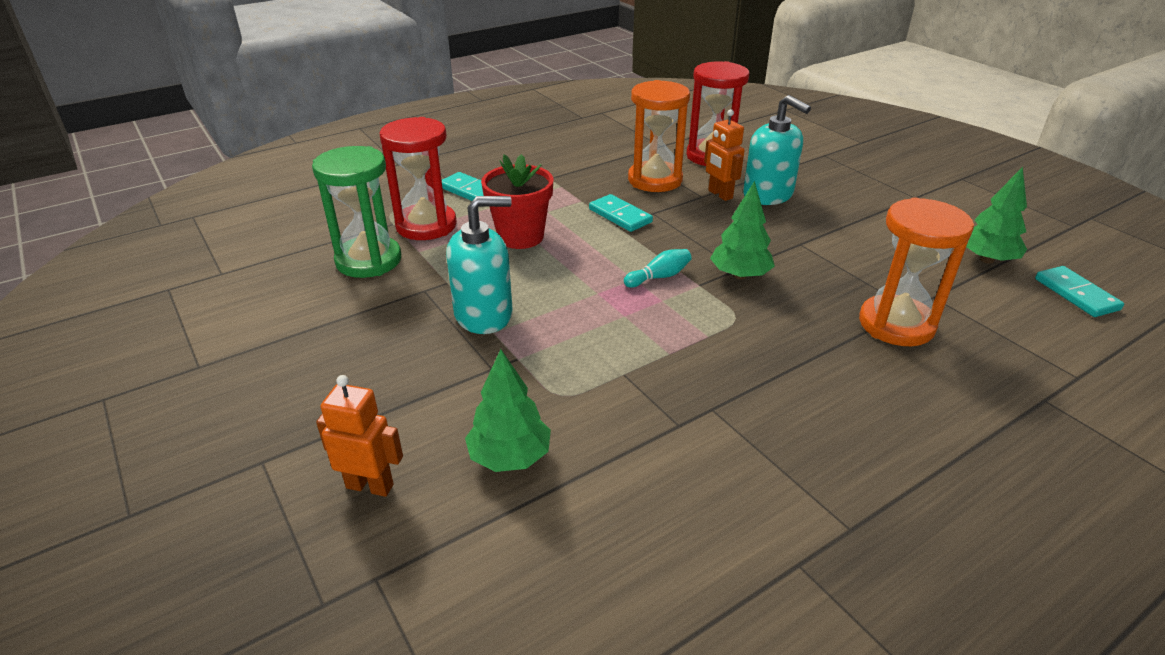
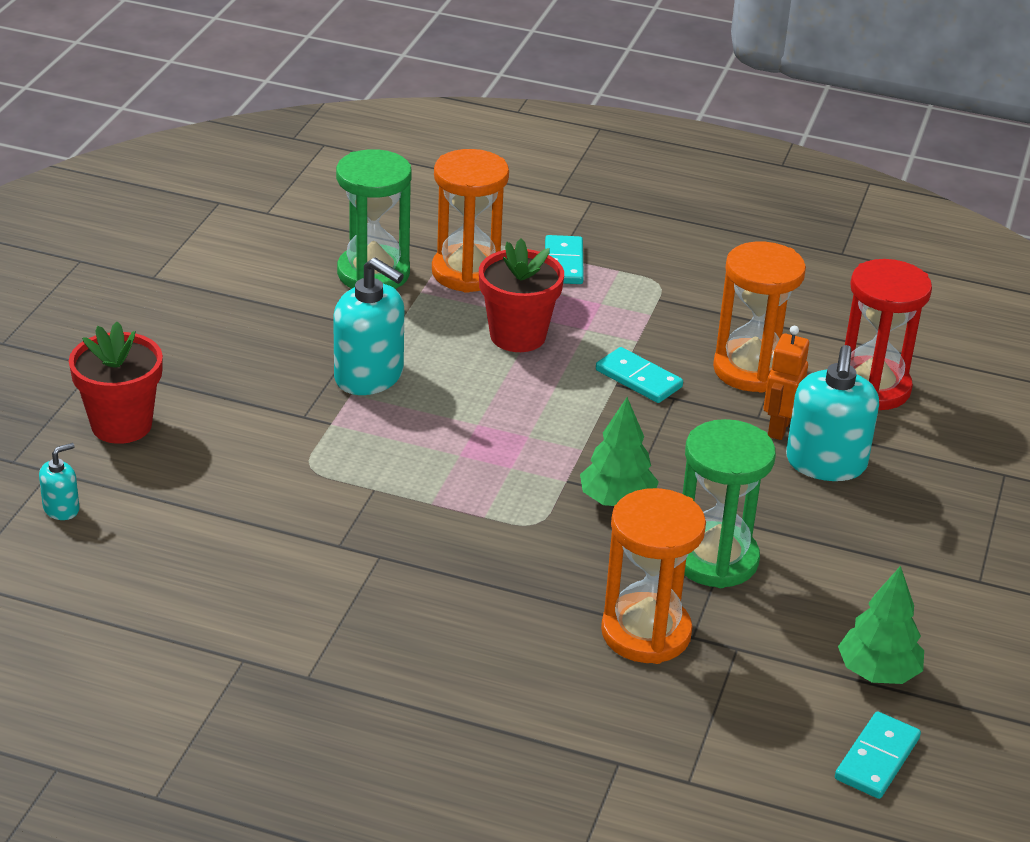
camera: 50 degrees right, 0 degrees up
(370, 486) = (121, 425): orange robot -> red flower pot
(426, 225) = (467, 272): red hourglass -> orange hourglass
(445, 600) = (61, 508): none -> turquoise soap dispenser
(509, 457) = (213, 474): green tree -> none
(620, 216) = (638, 378): turquoise domino -> turquoise domino turned 60 degrees counterclockwise
(659, 277) = (550, 450): turquoise bowling pin -> none
(833, 266) = (715, 559): none -> green hourglass

